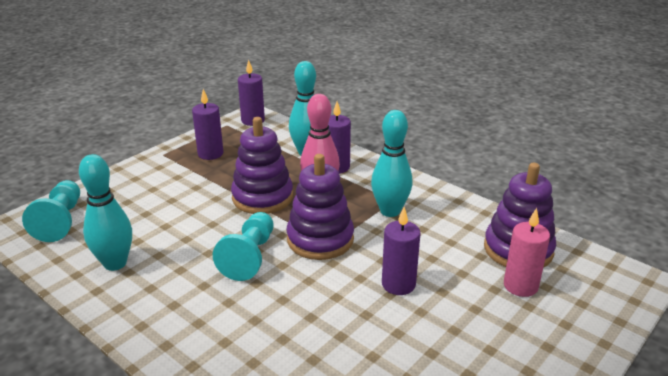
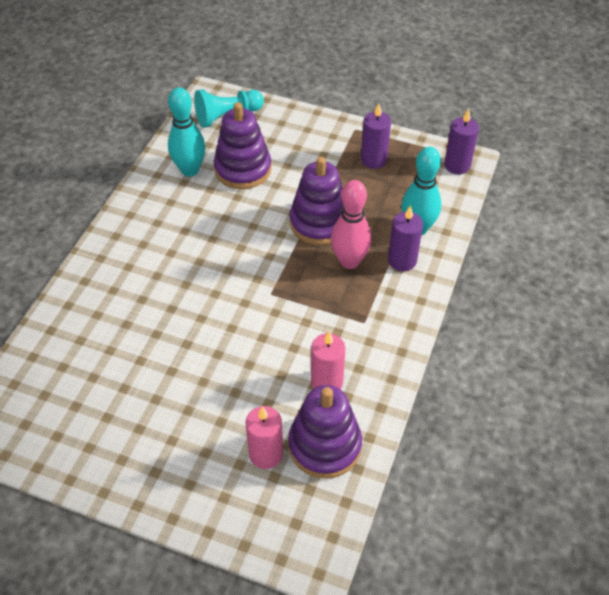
camera: 70 degrees right, 20 degrees up
(249, 257) = (230, 245): turquoise pawn -> none
(320, 239) = (273, 284): purple stacking toy -> purple stacking toy (243, 169)
(390, 211) = (343, 324): turquoise bowling pin -> none
(398, 284) = (232, 357): purple candle -> none
(450, 233) = (326, 382): none -> pink candle

